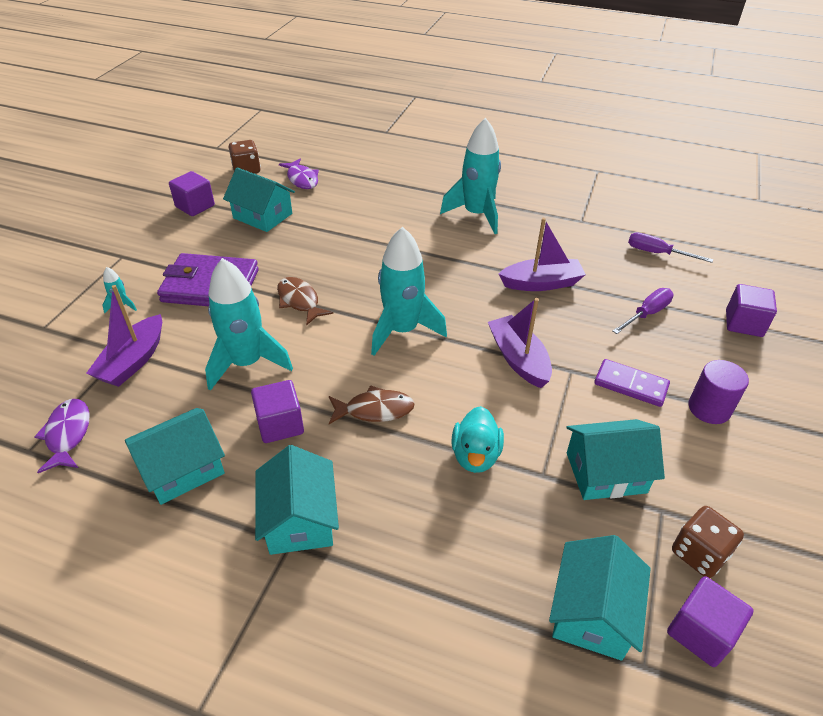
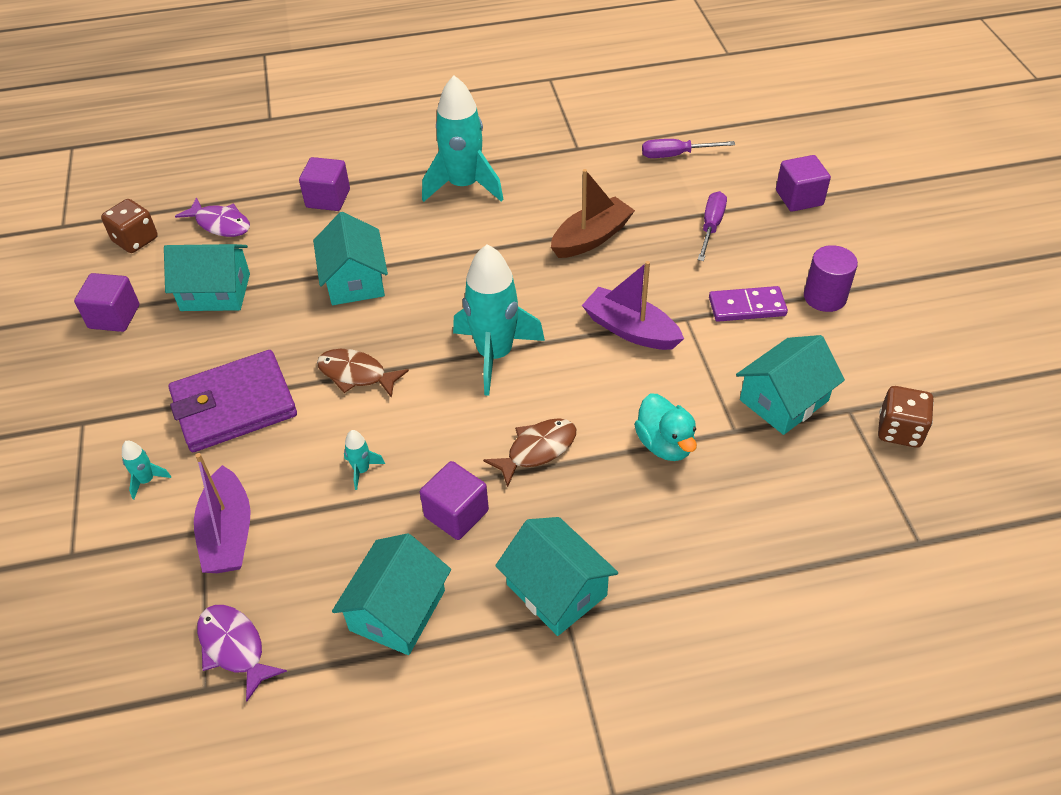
camera: 30 degrees left, 5 degrees up
(247, 363) = (362, 470): turquoise rocket -> turquoise rocket, size x0.41
(541, 283) = (591, 238): purple boat -> brown boat
(592, 612) = (855, 524): turquoise house -> turquoise house (354, 280)
(700, 632) = (940, 493): purple cube -> purple cube (328, 198)

